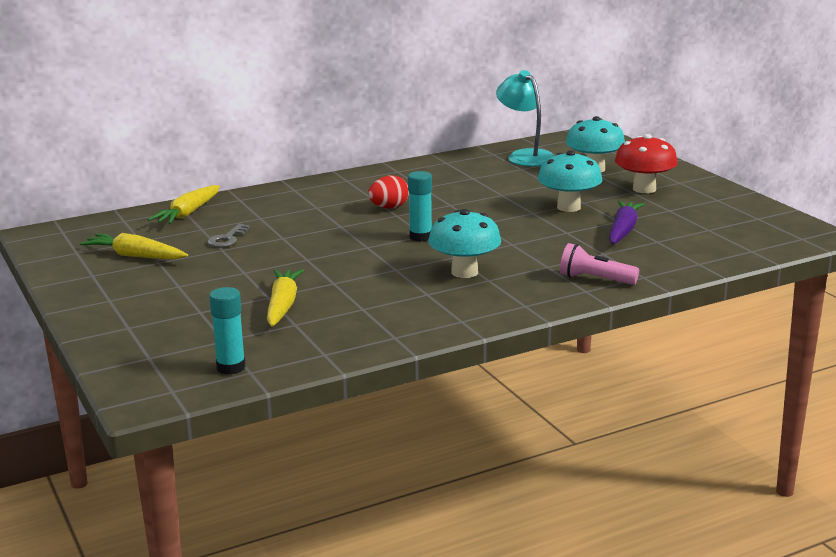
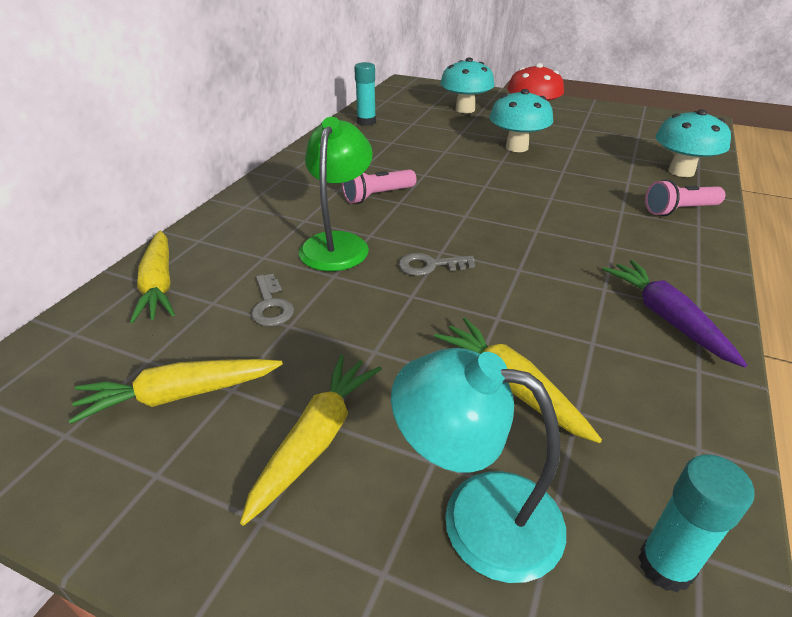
camera: 40 degrees left, 15 degrees up
(166, 288) = (316, 439): none -> yellow carrot
(313, 224) = (338, 243): none -> green lamp
(345, 250) = (430, 265): none -> grey key
(389, 208) = (377, 196): red egg -> pink flashlight
(420, 237) = (467, 219): turquoise glue stick -> turquoise glue stick (366, 122)
(464, 272) = (580, 246): turquoise mushroom -> turquoise mushroom (681, 171)
(525, 156) = (394, 111): turquoise lamp -> turquoise lamp (477, 515)
(623, 230) = (594, 156): purple carrot -> purple carrot (666, 318)

